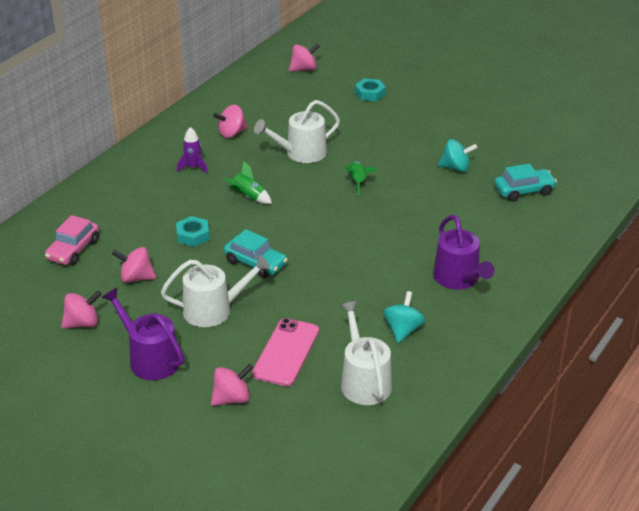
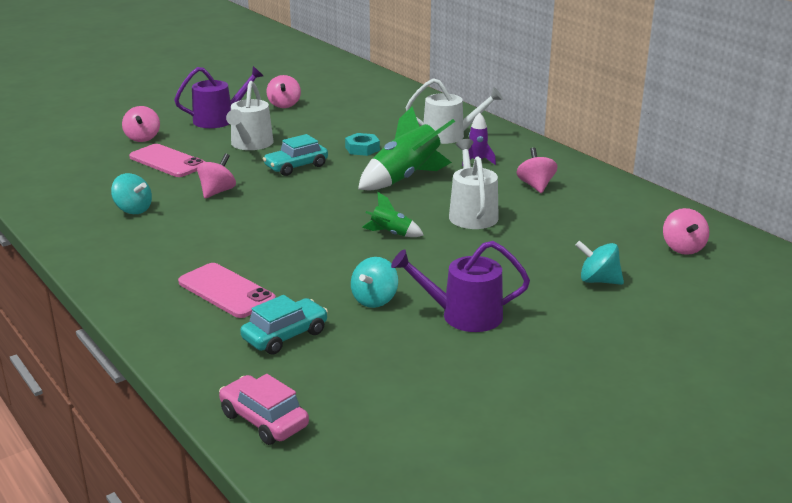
camera: 110 degrees right, 10 degrees down
(73, 250) = (380, 109): pink car -> pink car (264, 420)
(136, 278) = (322, 124): pink spinning top -> pink spinning top (217, 192)
(249, 197) = (405, 178): green rocket -> green rocket, size x1.99
(364, 381) = (96, 183): white watering can -> white watering can (449, 135)
(370, 93) = (598, 281): turquoise nut -> turquoise spinning top
(459, 279) = (170, 252): purple watering can -> purple watering can (464, 315)
(492, 231) = (226, 291): none -> pink phone
(524, 191) = (285, 336): turquoise car -> turquoise car turned 135 degrees counterclockwise

